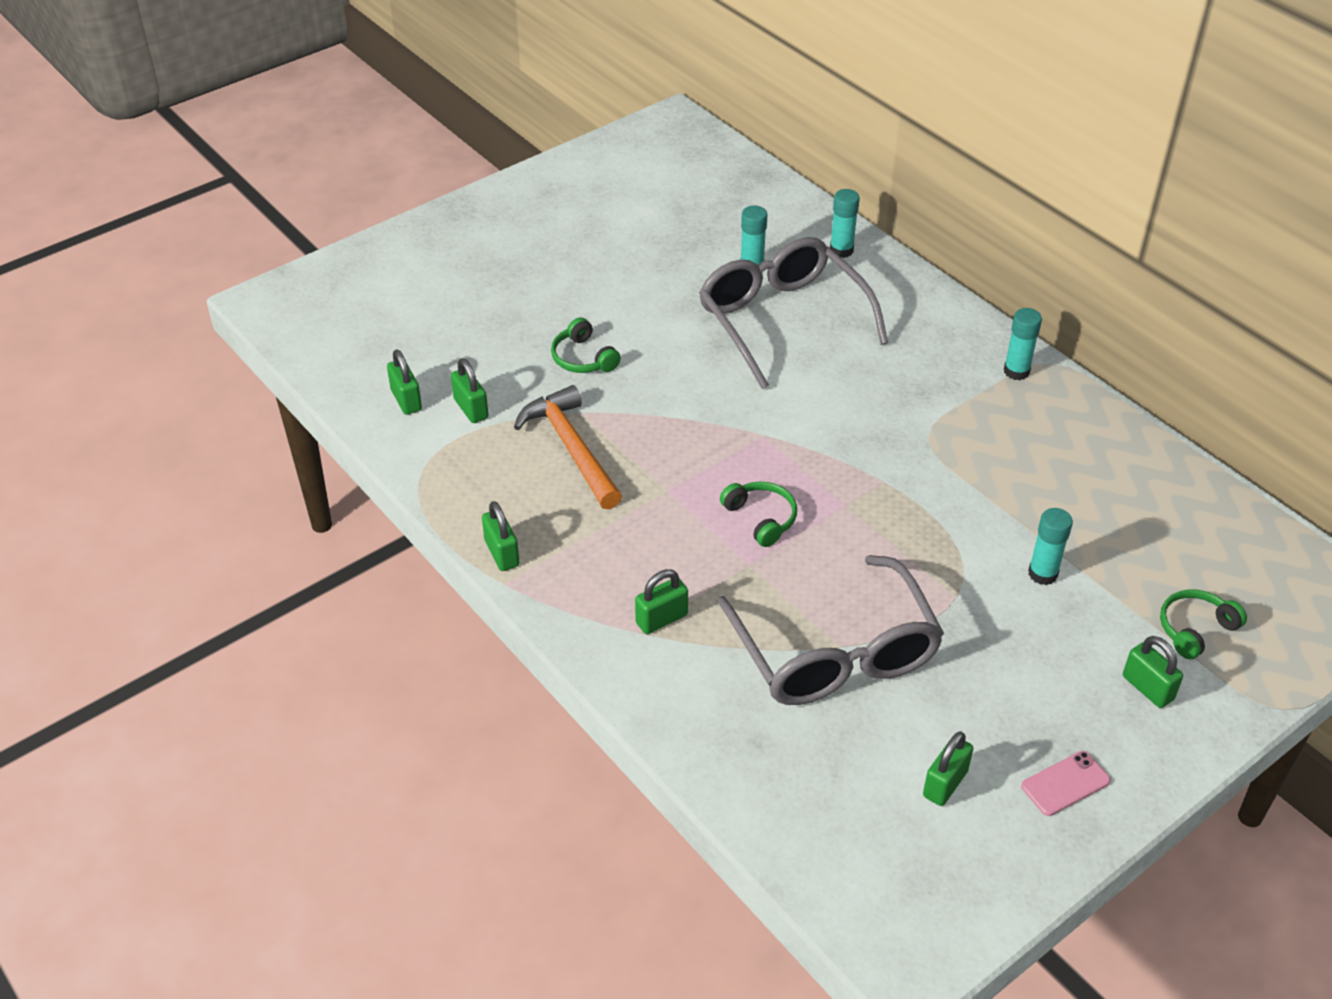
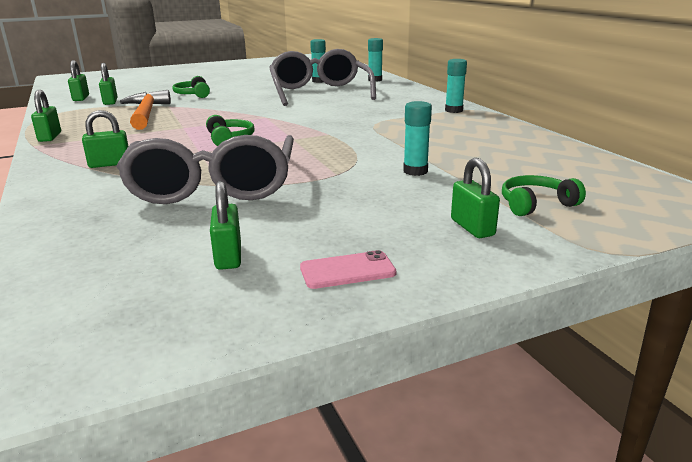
camera: 15 degrees right, 20 degrees down
(945, 784) = (228, 256): green padlock -> green padlock turned 60 degrees counterclockwise

